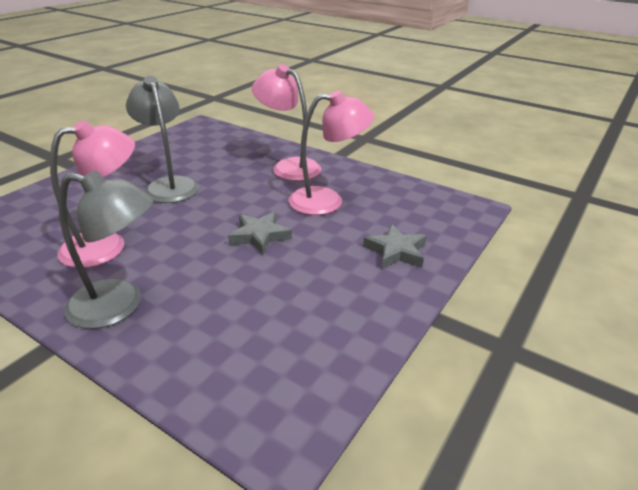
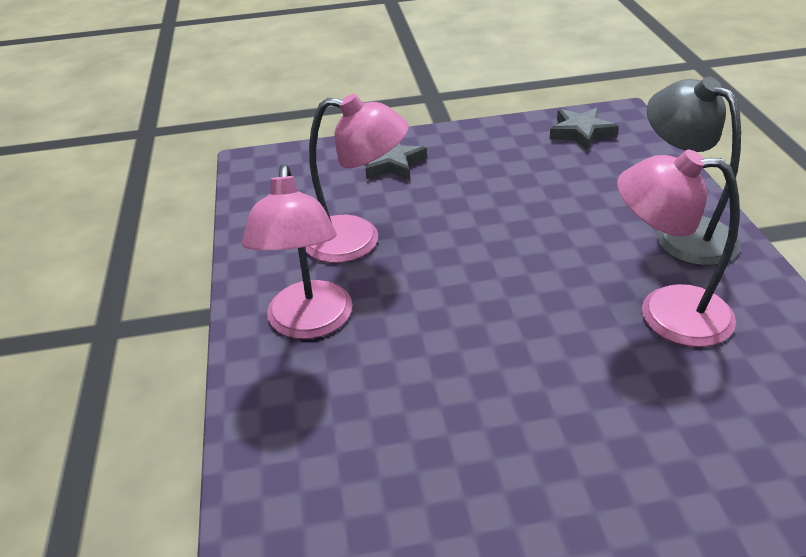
camera: 130 degrees left, 5 degrees up
(169, 185) = (511, 387): grey lamp -> none
(259, 236) = (485, 237): grey star -> grey star (581, 132)
(327, 201) = (357, 241): pink lamp -> pink lamp turned 150 degrees clockwise

